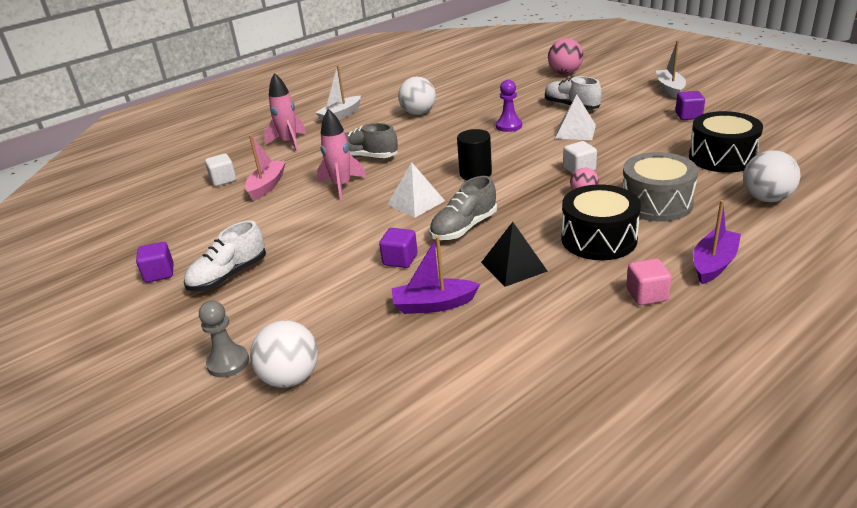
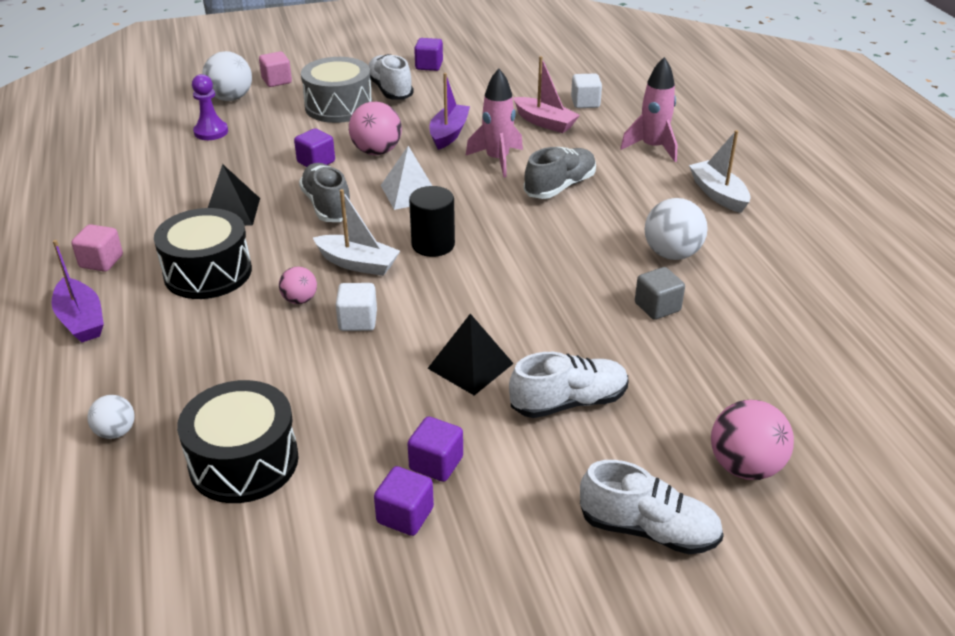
camera: 110 degrees right, 5 degrees up
(228, 362) = (277, 81): grey pawn -> pink cube
(361, 238) = (377, 151): none -> pink ball
(433, 304) = (233, 162): purple boat -> purple boat (449, 133)
(473, 106) = (657, 307): none -> grey cube
(509, 126) = (549, 314): purple pawn -> purple pawn (211, 132)
(575, 131) = (470, 366): white pyramid -> black pyramid
(623, 79) = (648, 530): none -> white shoe
(650, 119) = (436, 463): none -> purple cube
(656, 203) = (217, 341): grey drum -> grey drum (338, 106)
(670, 89) = (540, 566): white boat -> white boat (357, 263)
(766, 198) = (116, 432): white ball -> white ball, size x0.58

